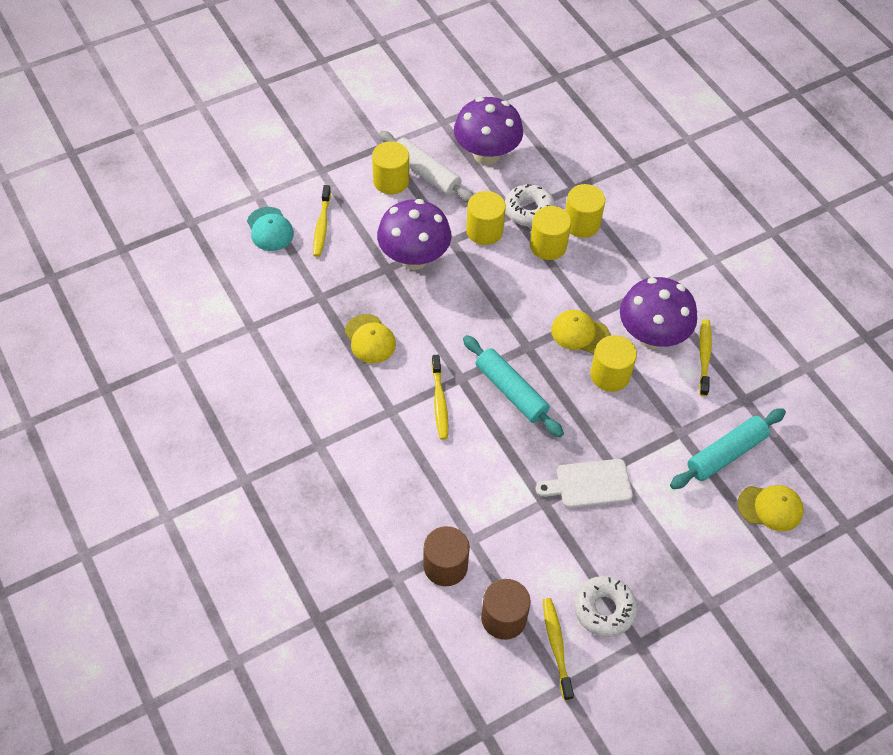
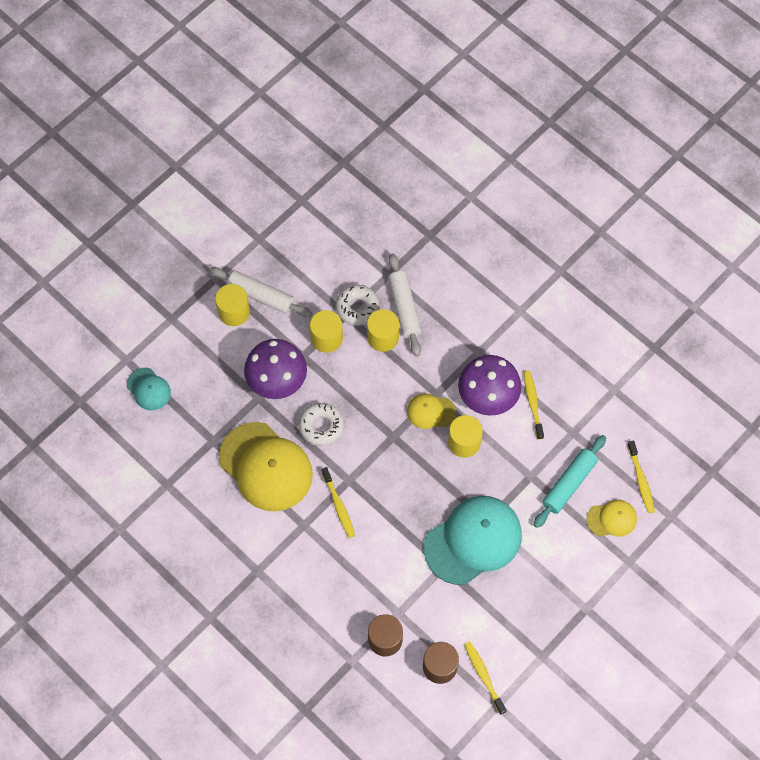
camera: 15 degrees left, 10 degrees up
(322, 226) = (190, 373): yellow toothbrush -> yellow toothbrush (640, 480)
(370, 339) = (266, 467): yellow cap -> yellow cap, size x2.03
(486, 154) = (306, 262): purple mushroom -> none
(511, 391) = (391, 479): turquoise rolling pin -> none
(581, 224) = (404, 308): yellow cylinder -> white rolling pin
(589, 484) = (473, 540): white cutting board -> turquoise cap
(604, 609) = (510, 637): white donut -> white donut (321, 426)

